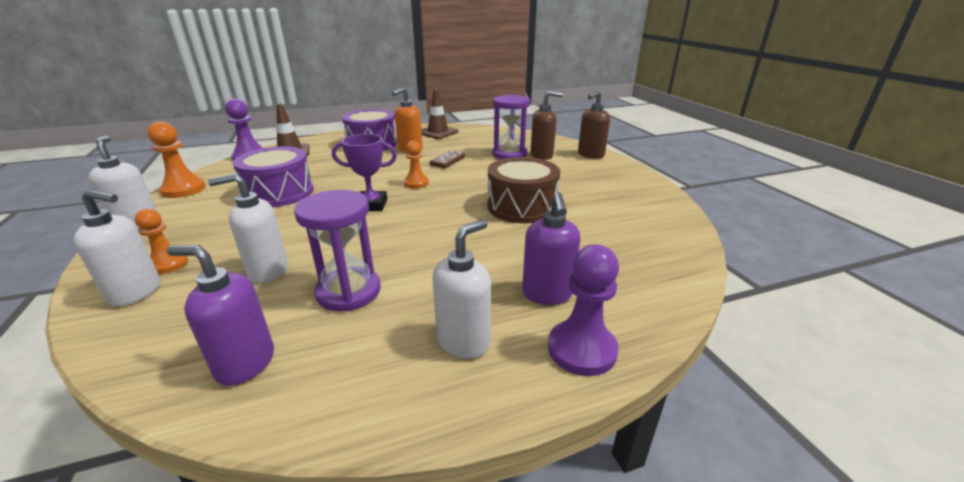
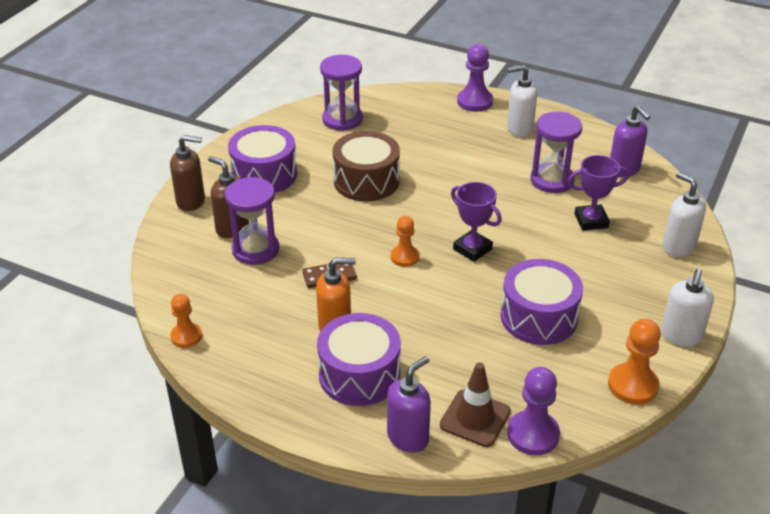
camera: 135 degrees left, 10 degrees up
(168, 264) = (656, 264): orange pawn -> orange pawn (186, 336)
(268, 271) = (591, 221): white soap dispenser -> purple trophy
(438, 132) = (245, 355): brown traffic cone -> none
(547, 294) = (452, 125): purple soap dispenser -> purple soap dispenser (408, 437)
(591, 180) = (264, 175): none -> purple drum
(643, 238) = (342, 119): none -> purple hourglass

